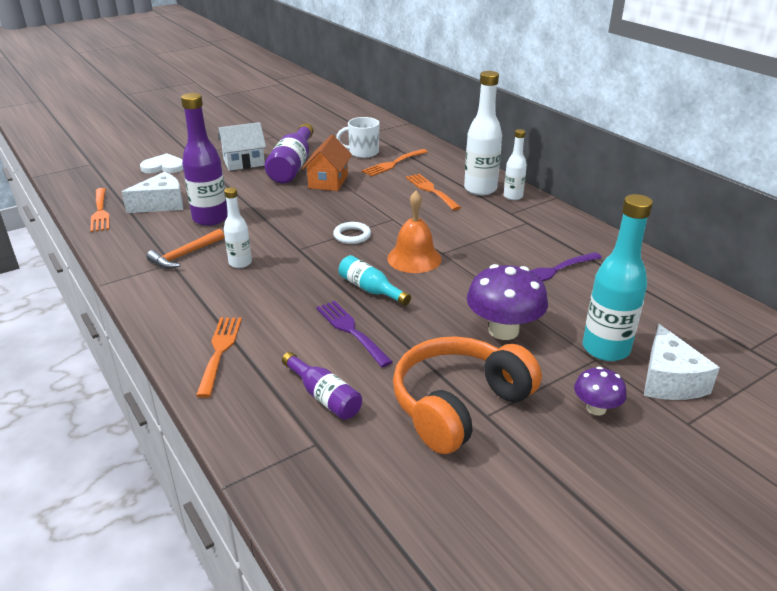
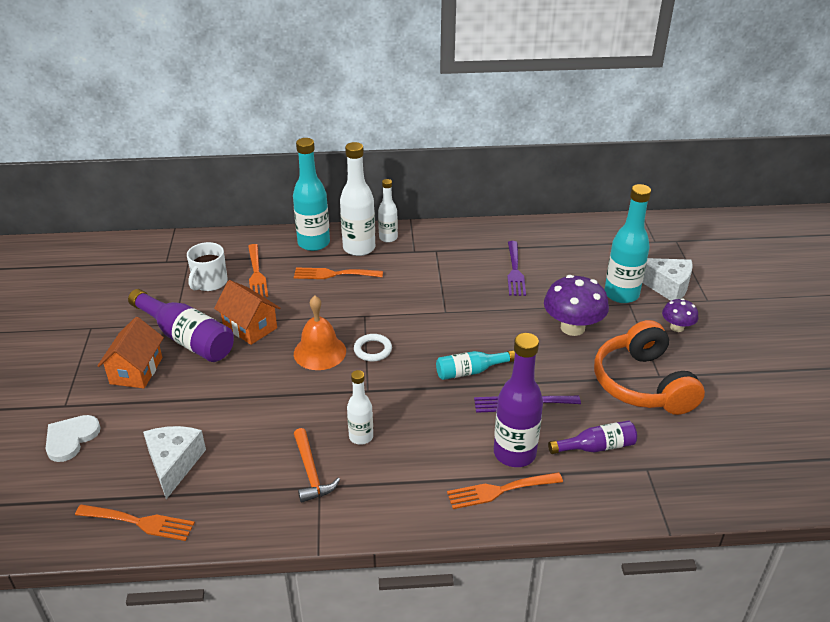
camera: 60 degrees left, 5 degrees up
(210, 218) = (248, 433): purple bottle -> purple bottle (514, 453)
(220, 351) = (499, 490): orange fork -> orange fork turned 45 degrees counterclockwise
(244, 162) = (136, 370): white house -> orange house
(414, 258) = (441, 330): orange bell -> orange bell (320, 352)
(460, 171) = (313, 243): none -> turquoise bottle

